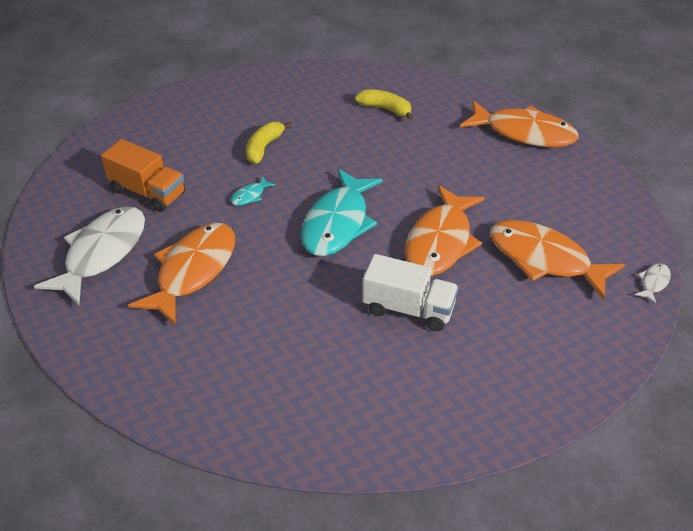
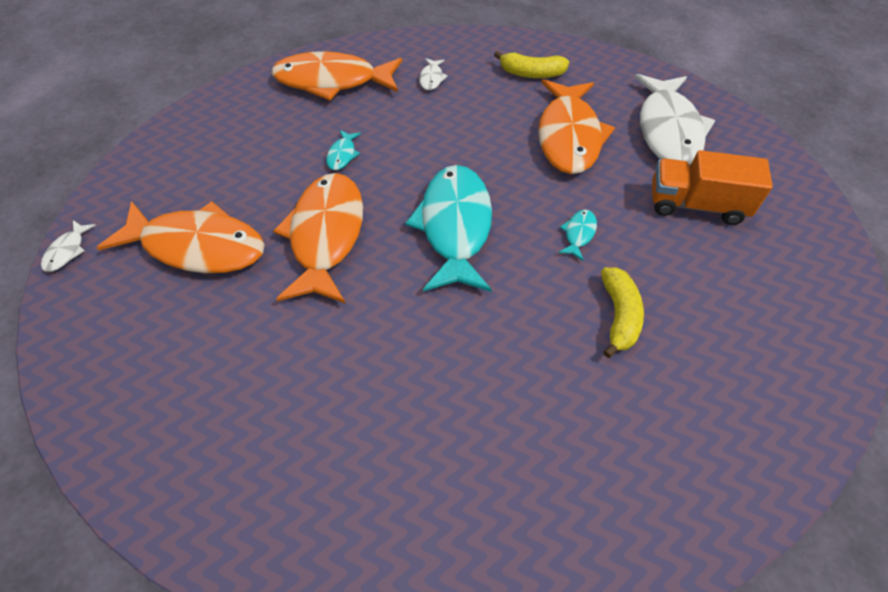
camera: 160 degrees right, 10 degrees up
(281, 378) = (431, 78): none -> white fish
(385, 109) = (482, 472): yellow banana -> yellow banana (531, 74)
(408, 309) = (342, 155): white truck -> turquoise fish
(524, 132) = (220, 490): orange fish -> orange fish (332, 81)

